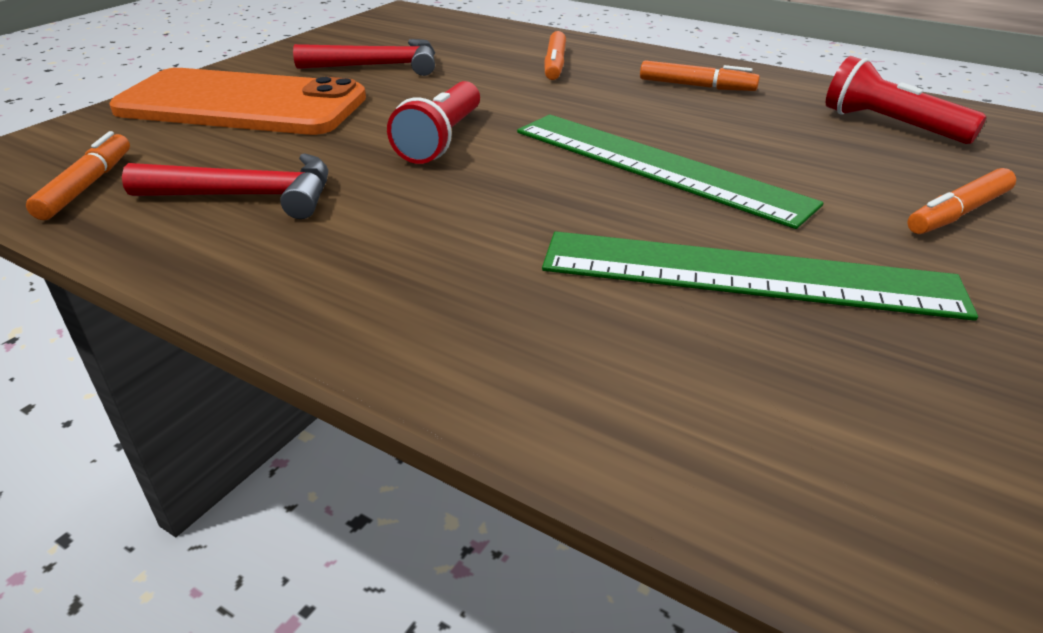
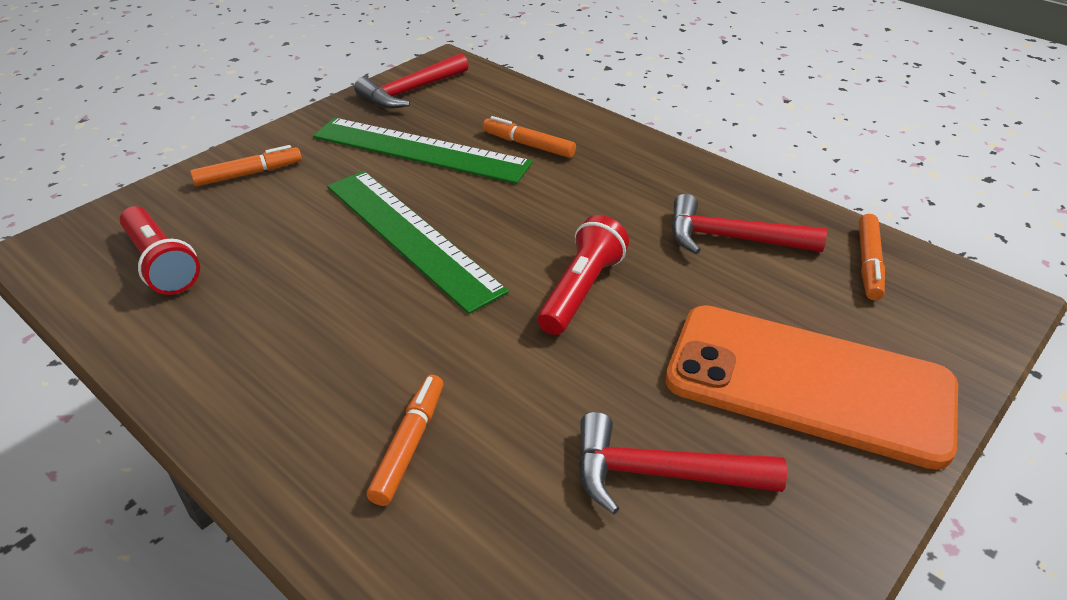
camera: 170 degrees left, 5 degrees up
(696, 86) = (271, 358): orange marker -> orange marker (528, 145)
(919, 426) = (410, 91): none -> red hammer

